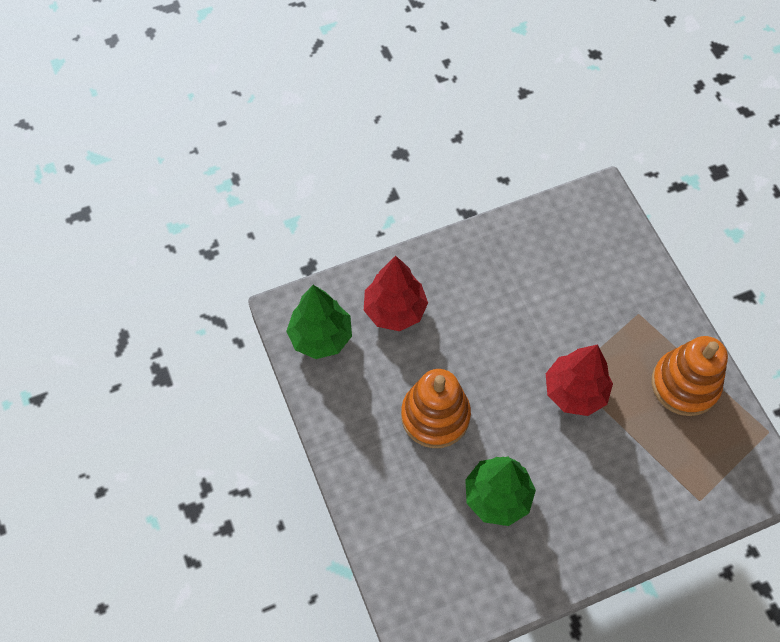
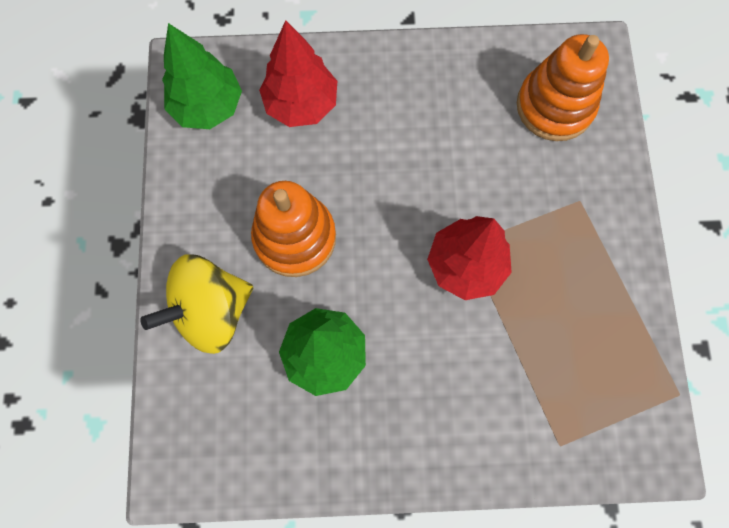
camera: 20 degrees right, 10 degrees up
(394, 495) = (211, 311): none -> yellow spinning top
(684, 384) = (600, 302): orange stacking toy -> orange stacking toy (555, 106)

